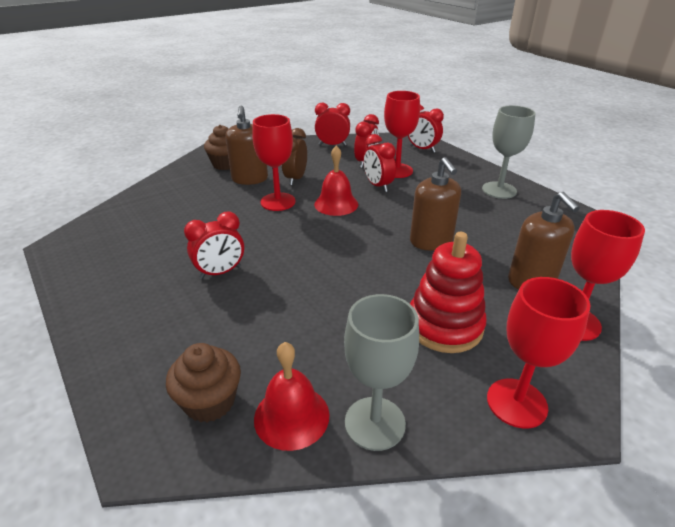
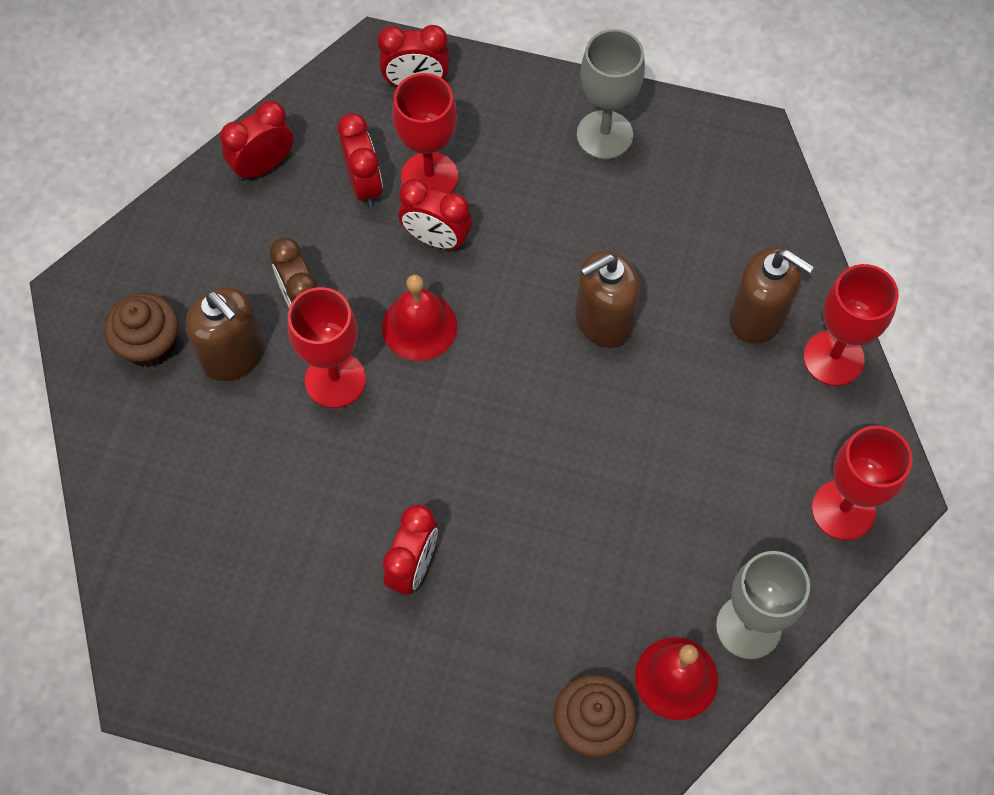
camera: 40 degrees left, 30 degrees up
(431, 241) = (603, 321): brown soap dispenser -> brown soap dispenser turned 120 degrees clockwise
(444, 326) = (719, 459): red stacking toy -> none

